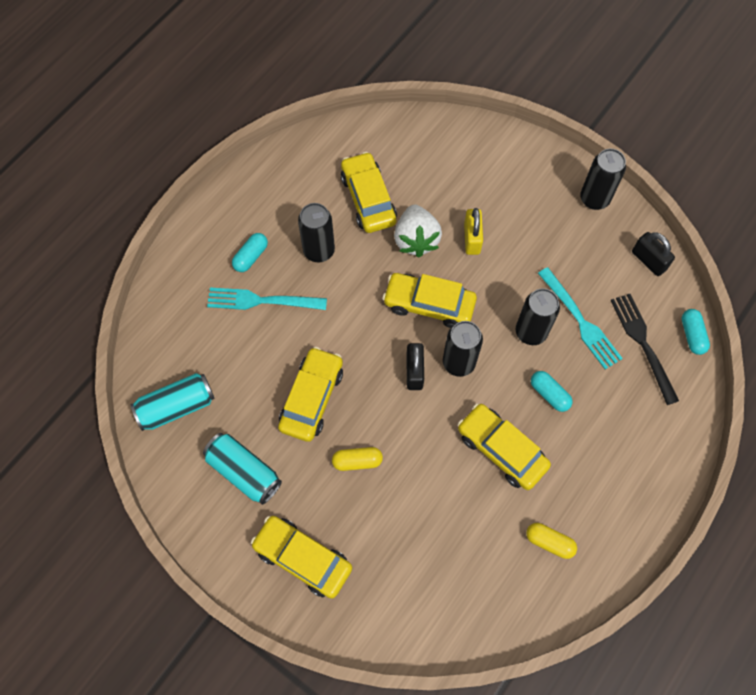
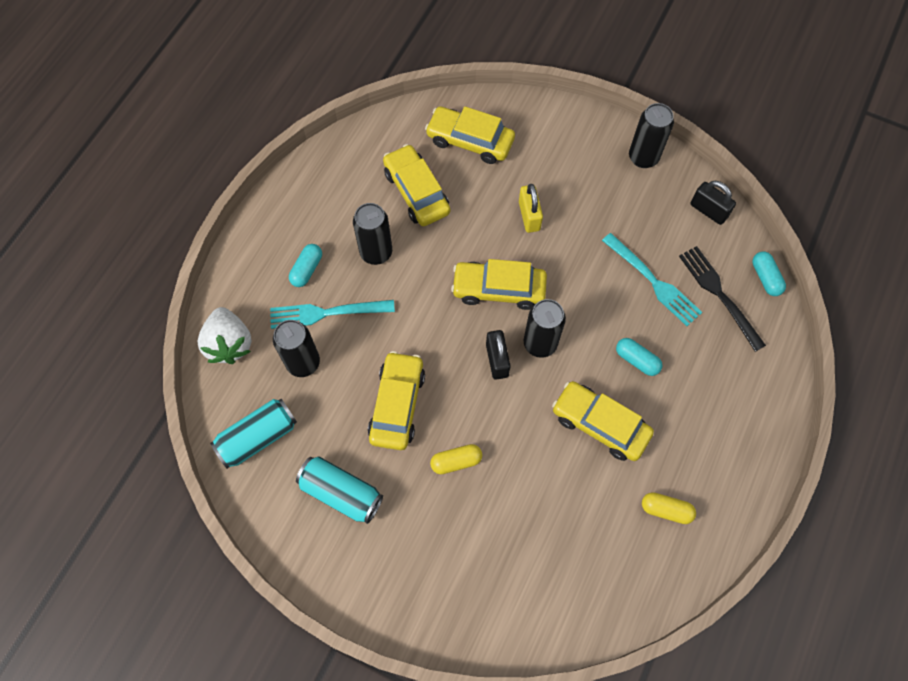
camera: 10 degrees left, 0 degrees up
(303, 558) = (419, 571): yellow car -> yellow car (470, 141)
(416, 240) = (473, 226): white strawberry -> white strawberry (229, 344)
(531, 332) = (606, 300): black can -> black can (303, 363)

